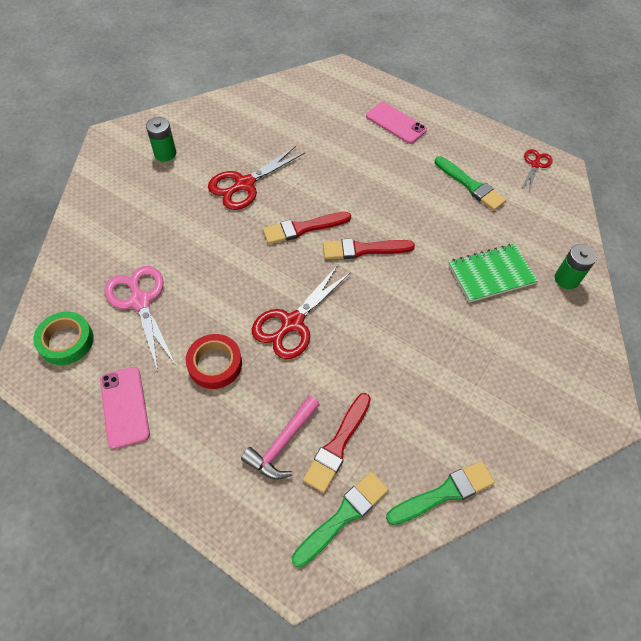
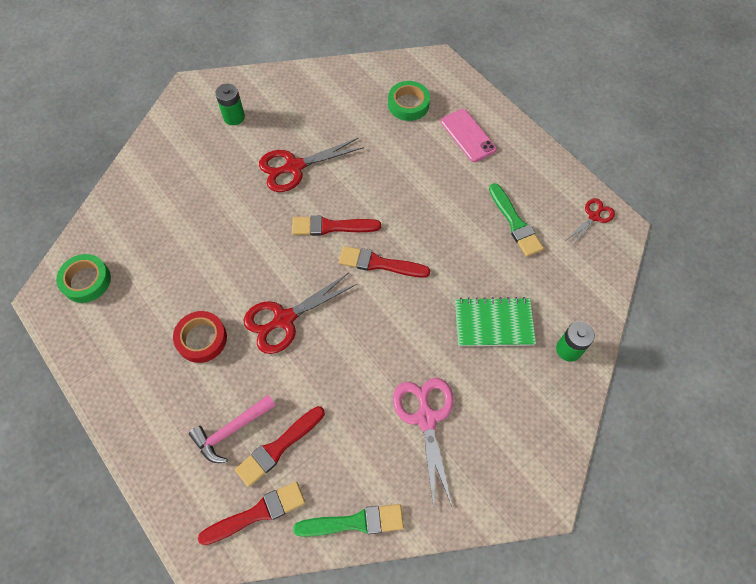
camera: 20 degrees right, 5 degrees up
(124, 407) = (113, 355): pink phone -> none
(140, 301) = (160, 261): pink scissors -> pink scissors (426, 418)
(330, 109) = (408, 104): none -> green tape
(343, 516) = (257, 513): green brush -> red brush

